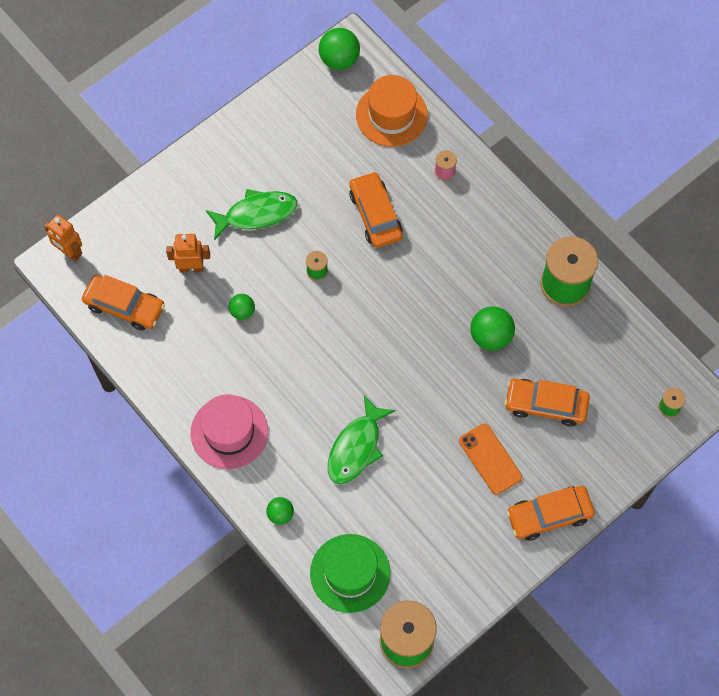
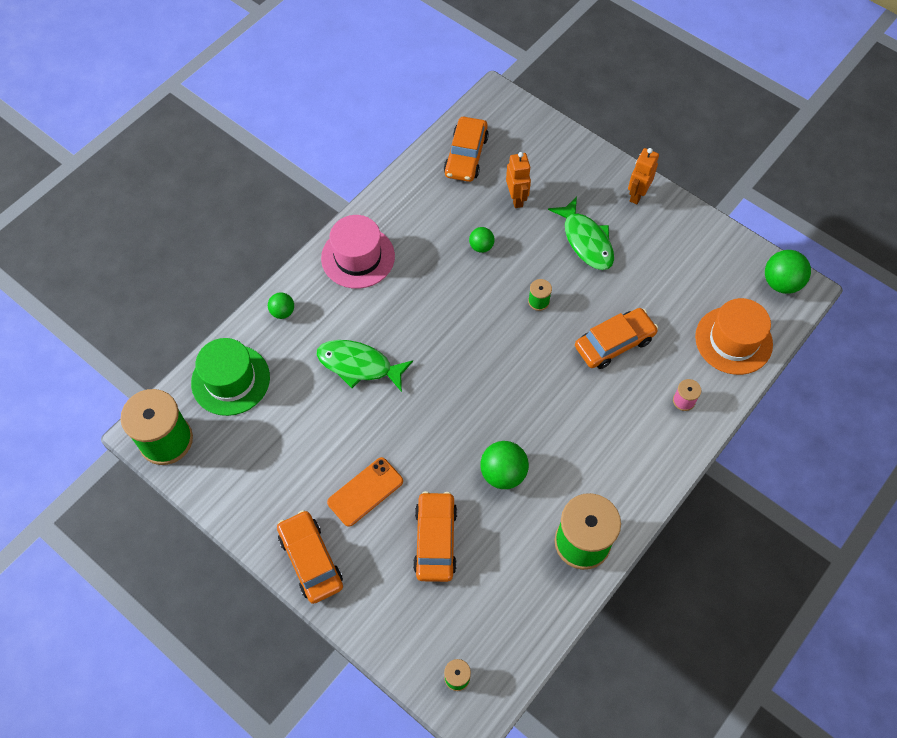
camera: 80 degrees right, 5 degrees down
(69, 252) = (509, 106): orange robot -> orange robot (637, 195)

